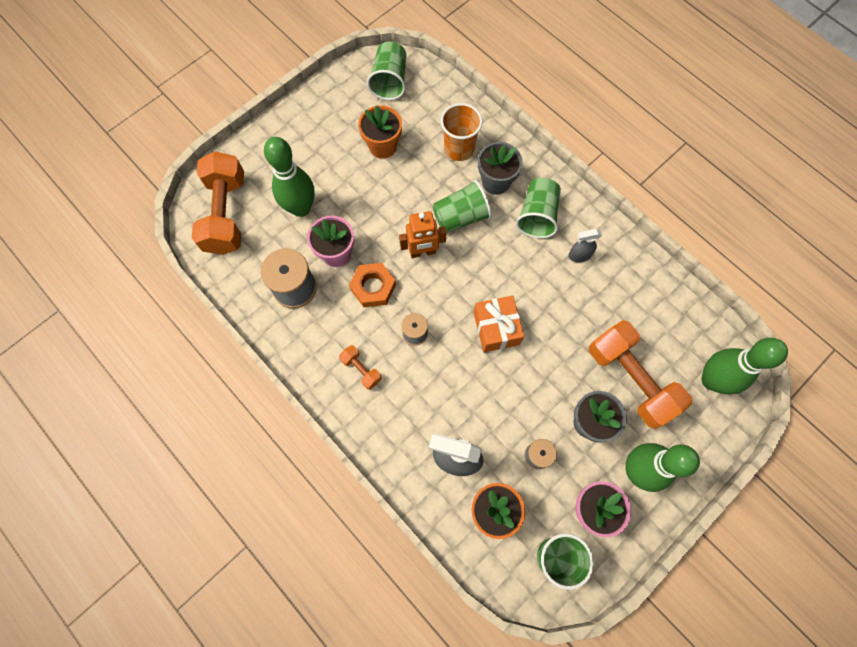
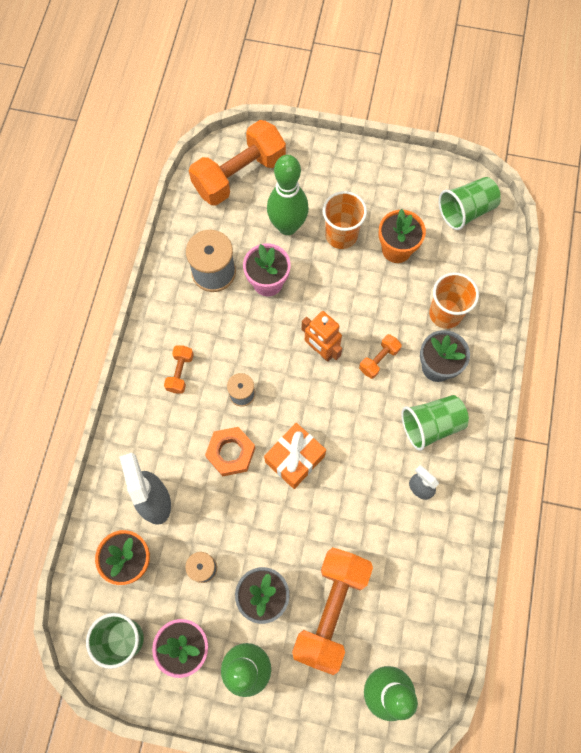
camera: 55 degrees right, 0 degrees up
(340, 175) = (341, 235): none -> orange cup
(373, 287) = (259, 332): orange nut -> orange nut (231, 453)
(461, 217) = (379, 359): green cup -> orange dumbbell

